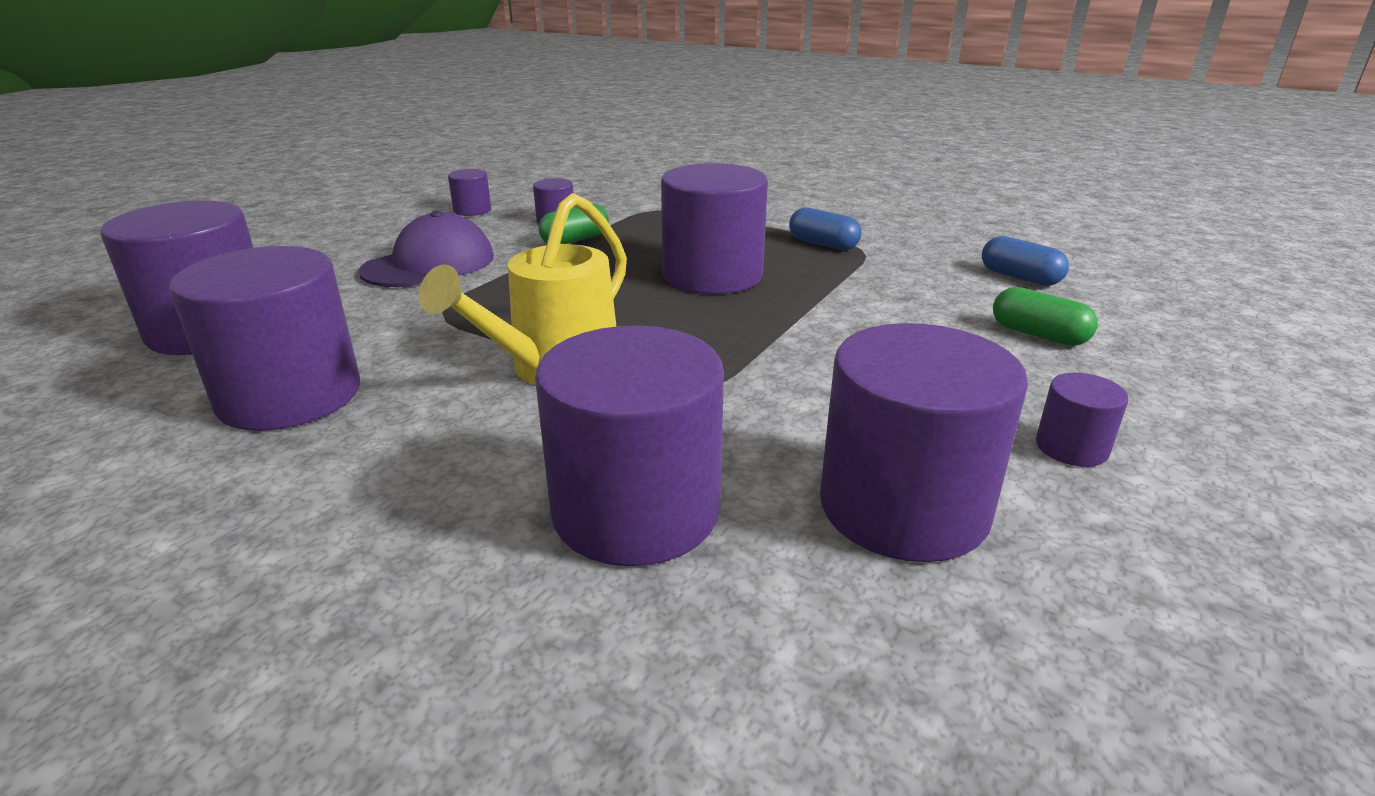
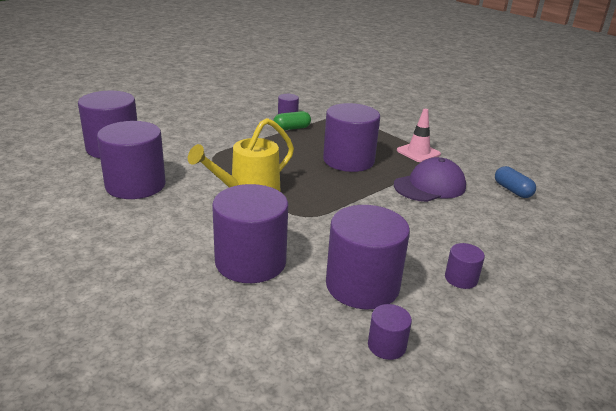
camera: 15 degrees right, 0 degrees up
(429, 264) = (216, 130): purple cap -> purple cap (430, 186)
(472, 210) = (249, 102): purple cylinder -> purple cylinder (386, 345)
(823, 244) = (418, 152): blue capsule -> pink traffic cone
(1038, 335) = (494, 223): green capsule -> none

